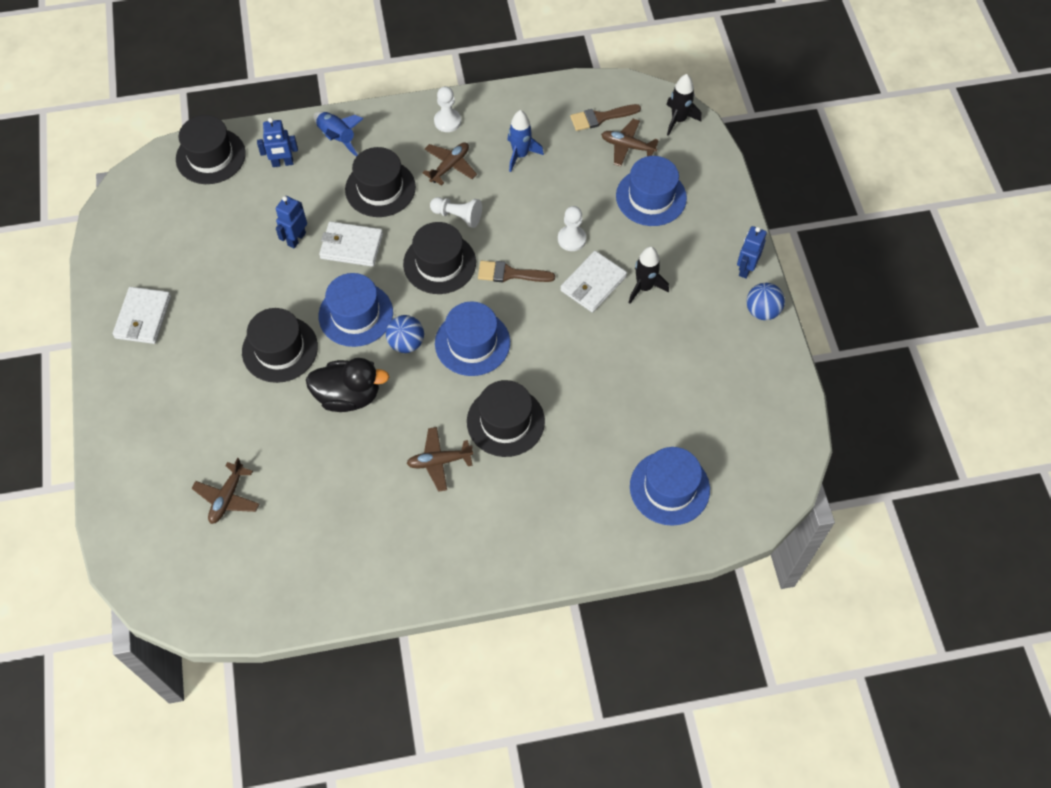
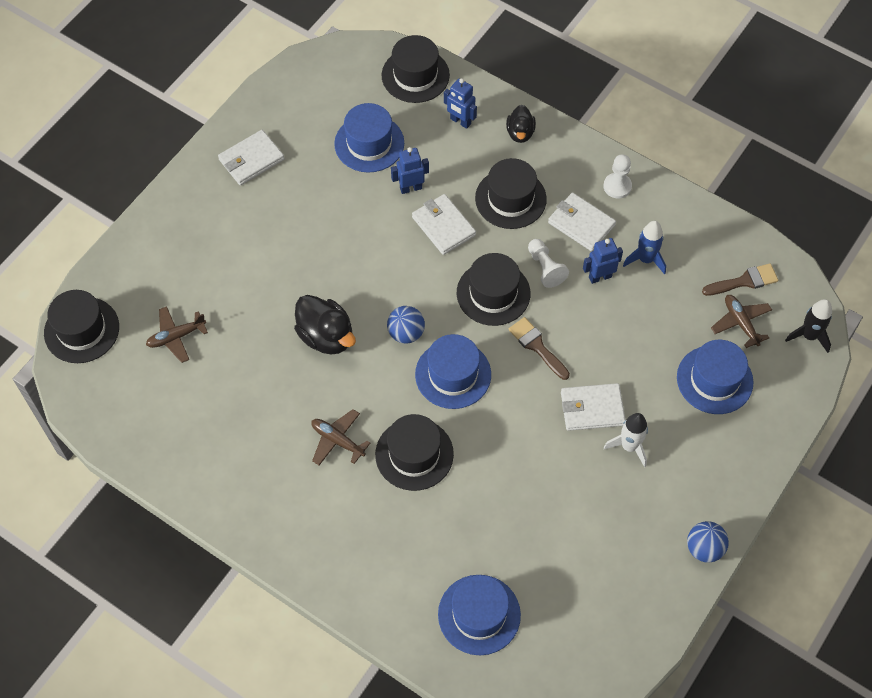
camera: 45 degrees right, 0 degrees up
(280, 349) = (316, 261): black hat -> black hat (81, 330)
(337, 137) = (520, 133): blue rocket -> black duck
(356, 314) = (393, 280): blue hat -> blue hat (369, 143)
(450, 166) = (581, 224): brown plane -> white wallet
(571, 239) = (613, 359): white pawn -> none
(600, 117) = (744, 281): brown brush -> brown brush turned 135 degrees clockwise
(644, 287) = (629, 446): black rocket -> white rocket
(745, 269) = (728, 503): blue robot -> blue robot (600, 277)

